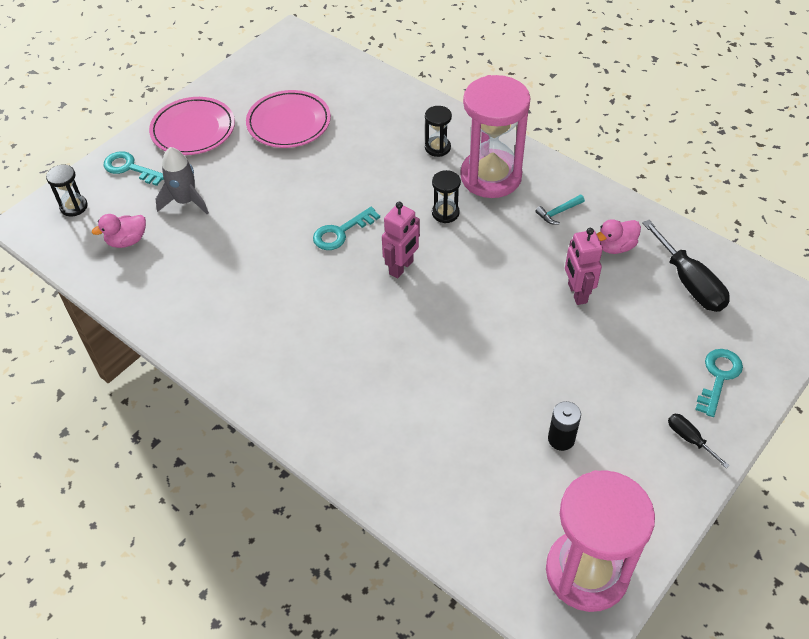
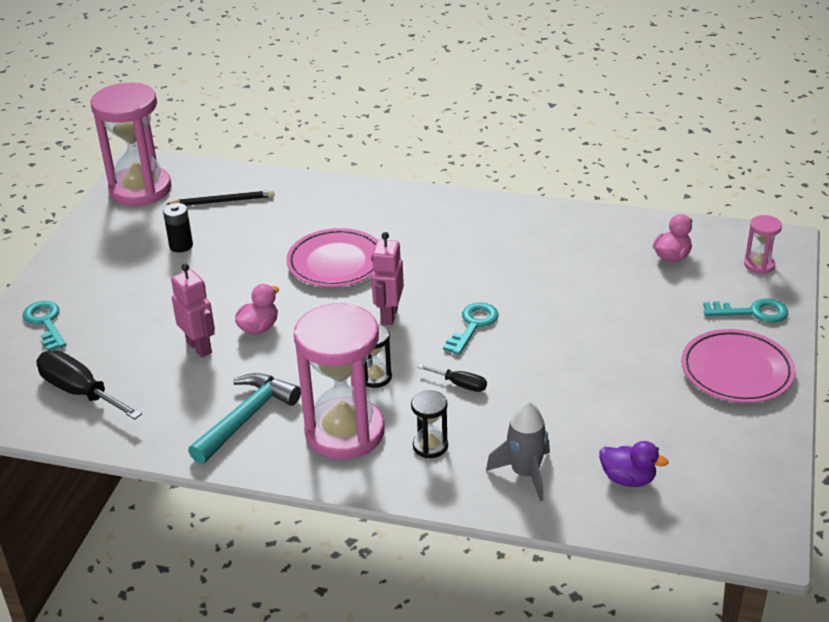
camera: 155 degrees right, 15 degrees down
(74, 206) = (759, 265): black hourglass -> pink hourglass
(185, 201) = (657, 302): grey rocket -> grey rocket (525, 473)
(289, 123) = (636, 416): pink plate -> pink plate (336, 262)
(330, 88) = (628, 479): none -> purple duck
(492, 501) = (223, 201): none -> black pencil
(558, 212) = (246, 417): turquoise hammer -> turquoise hammer, size x2.06
(615, 247) = (169, 402): pink duck -> pink duck (259, 328)
(689, 439) = (70, 275): black screwdriver -> black screwdriver (460, 384)
(718, 377) = (45, 323): turquoise key -> turquoise key turned 150 degrees clockwise

